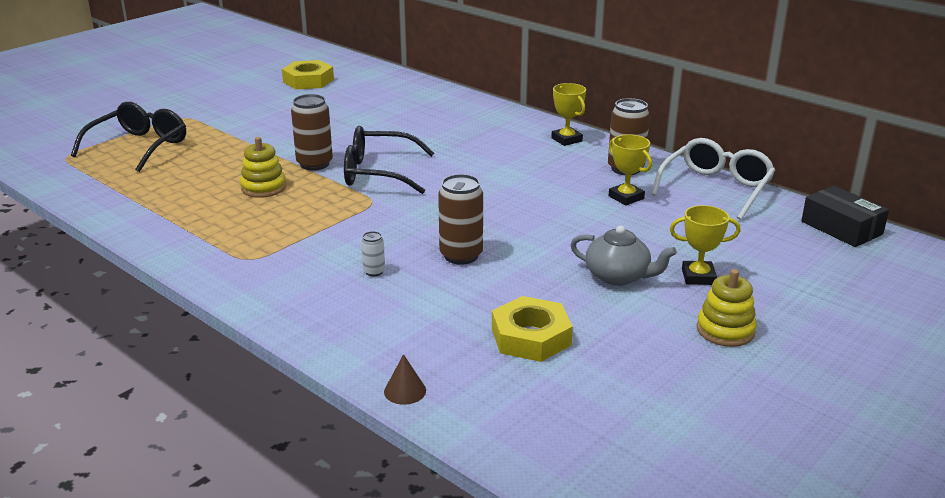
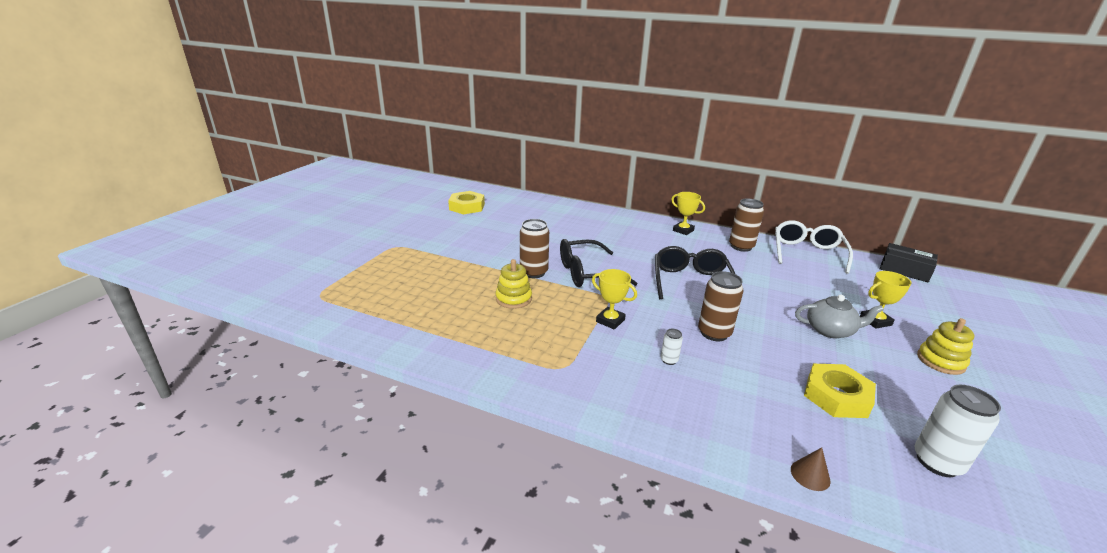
camera: 20 degrees left, 0 degrees up
(139, 147) = (378, 277): black glasses -> black glasses (691, 282)
(567, 411) = (937, 462): none -> white can
(626, 197) = (765, 267): yellow trophy -> yellow trophy (610, 321)

